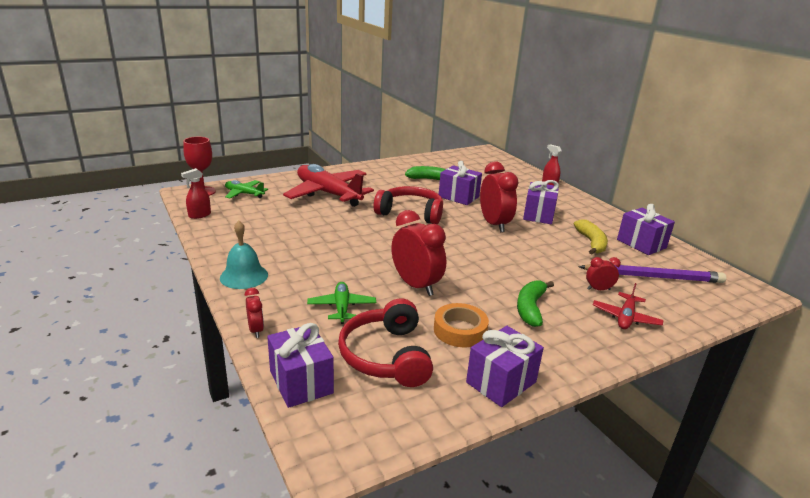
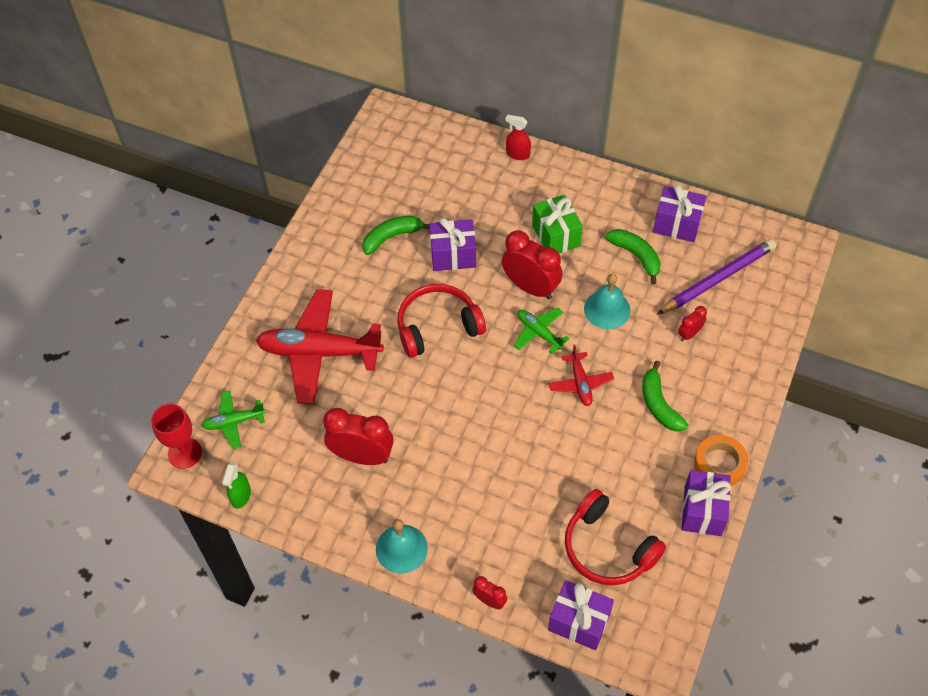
camera: 35 degrees left, 30 degrees up
(199, 215) = (241, 496): red spray bottle -> green spray bottle
(342, 307) = (522, 521): green plane -> green plane (539, 333)
(416, 285) = (550, 444): red clock -> red clock (362, 456)
(460, 330) = (631, 476): orange tape -> orange tape (719, 464)
(538, 215) = (556, 235): purple gift -> green gift
(540, 253) = (607, 309): none -> turquoise bell
(591, 243) = (636, 256): yellow banana -> green banana
(625, 317) = (732, 361): red plane -> red plane (580, 383)

